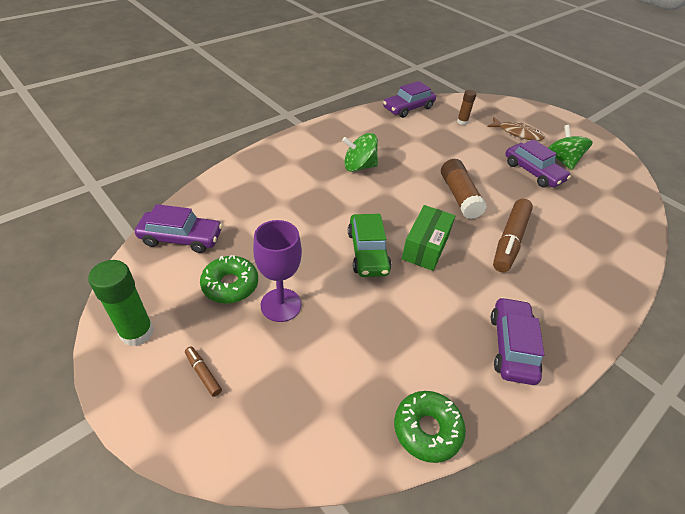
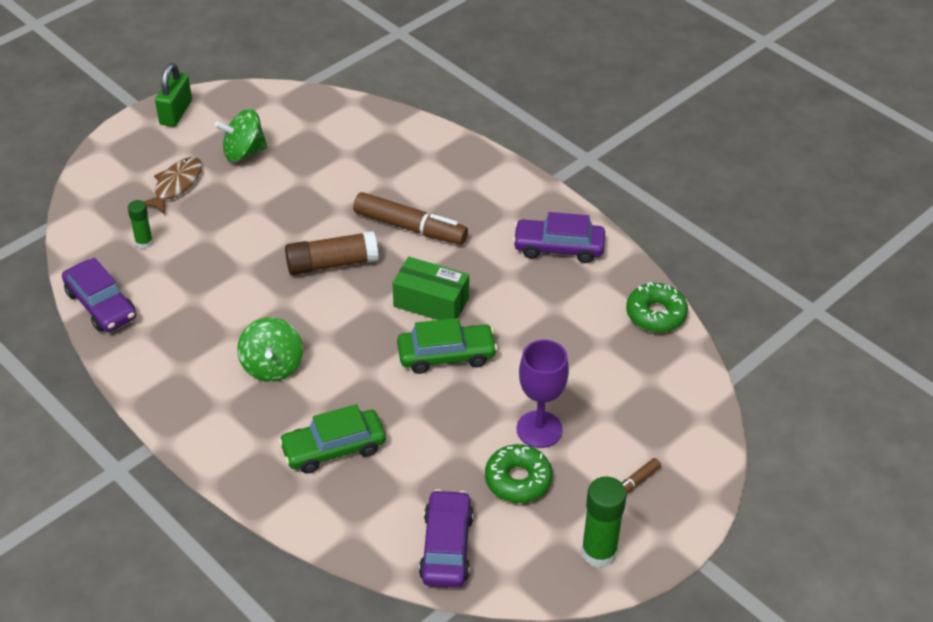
camera: 90 degrees left, 0 degrees up
(284, 189) = (333, 448): none -> green car
(462, 122) = (144, 242): brown glue stick -> green glue stick
(533, 172) = (272, 185): purple car -> none
(588, 134) = (176, 112): none -> green padlock

